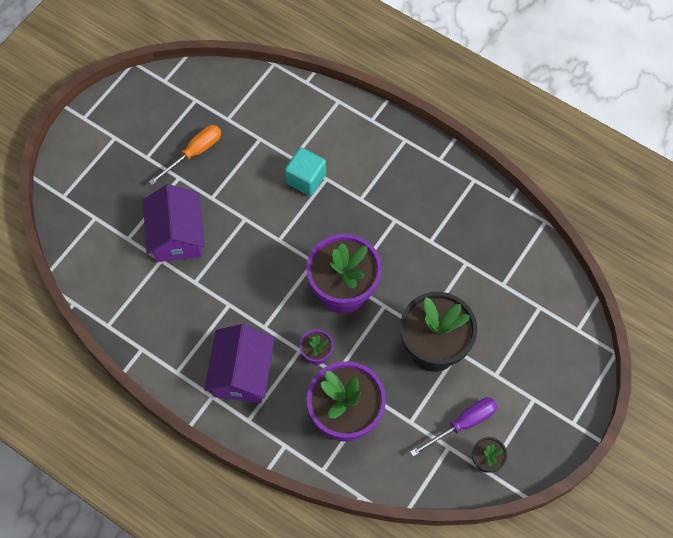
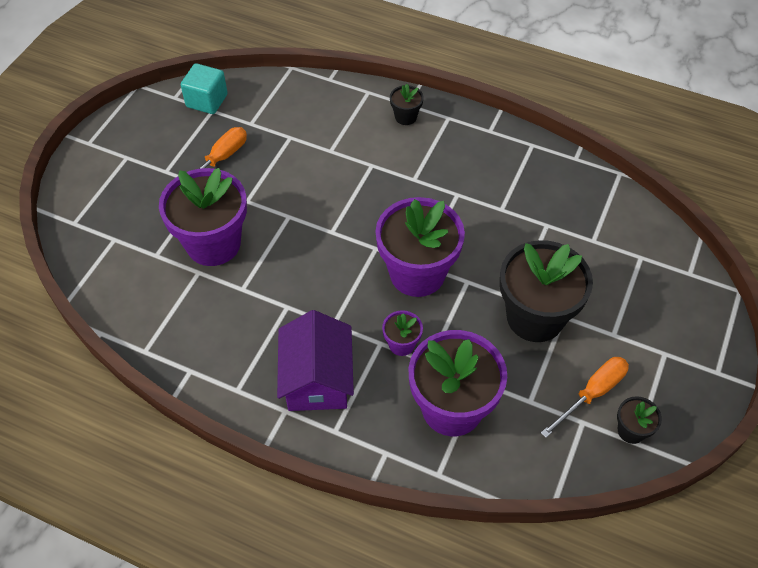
camera: 10 degrees left, 10 degrees down
(177, 235) = (213, 244): purple house -> purple flower pot
(306, 179) = (349, 168): turquoise cube -> turquoise cube (207, 101)
(366, 133) = (405, 117): none -> black flower pot
(462, 424) = (592, 394): purple screwdriver -> orange screwdriver

